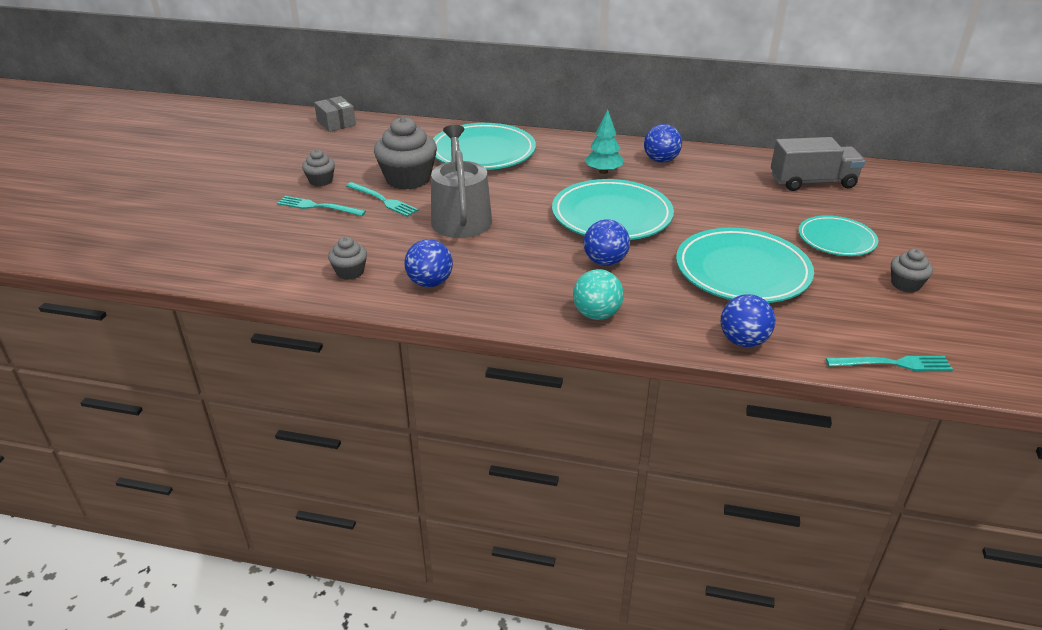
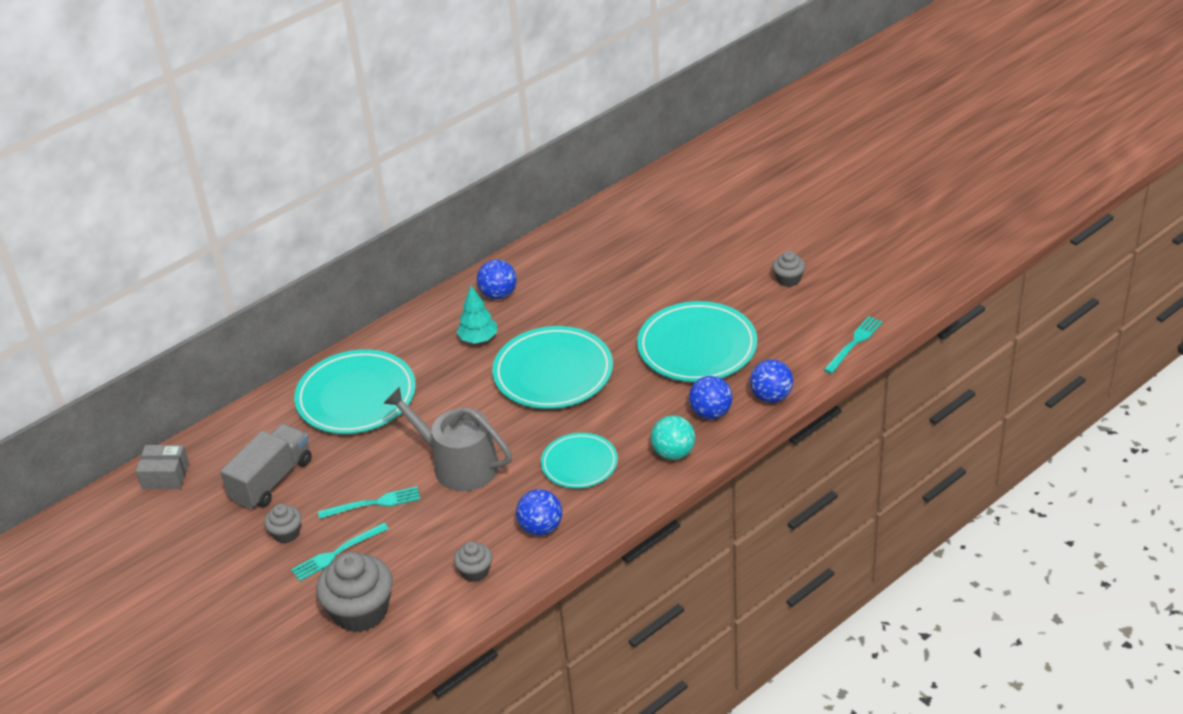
camera: 50 degrees left, 5 degrees up
(408, 179) = (351, 470): grey cupcake -> grey cupcake (360, 611)
(605, 262) = (613, 412): blue ball -> blue ball (711, 413)
(812, 182) = (624, 233): grey truck -> grey truck (272, 480)
(836, 240) = (708, 275): turquoise plate -> turquoise plate (579, 464)

